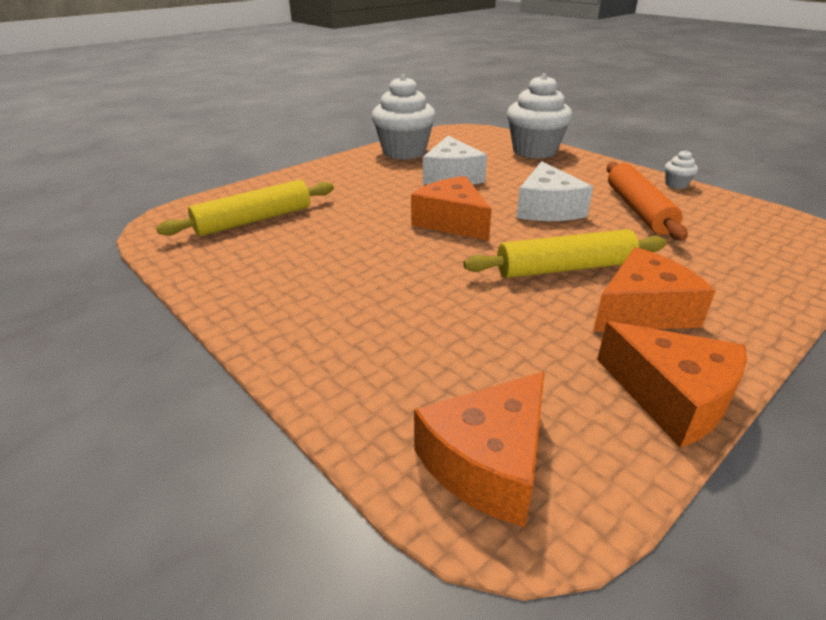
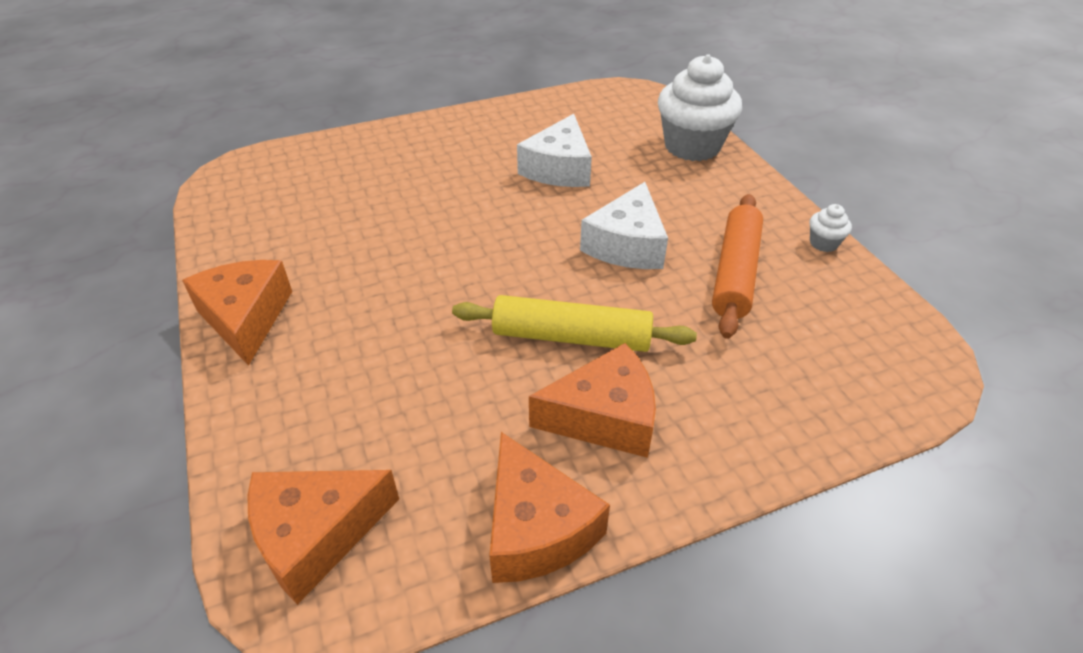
camera: 20 degrees right, 10 degrees up
(254, 220) = (312, 189): yellow rolling pin -> none
(404, 152) = (535, 117): white cupcake -> none
(452, 222) = (505, 239): orange cheese -> orange cheese (246, 318)

